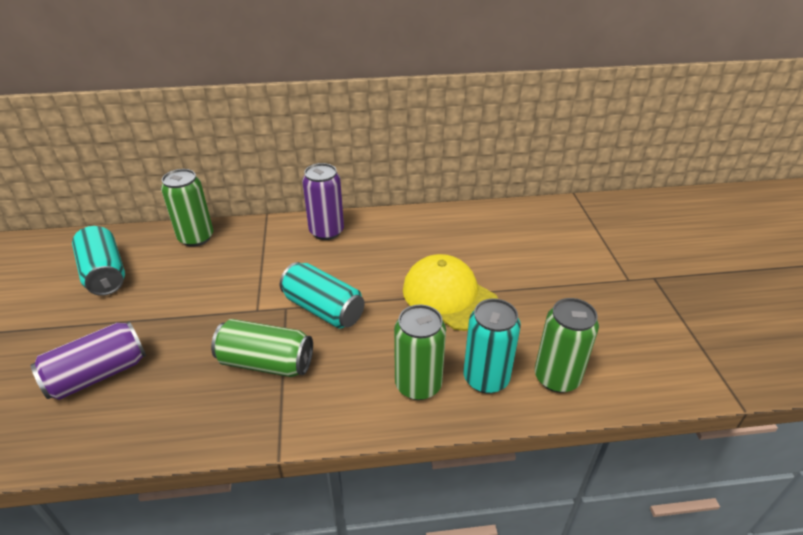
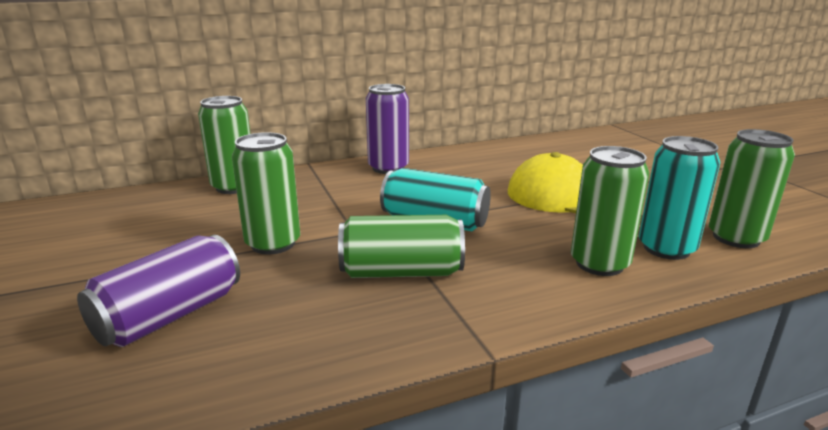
camera: 15 degrees left, 15 degrees down
(104, 273) = (126, 226): turquoise can -> none
(194, 312) = (273, 243): none -> green can

